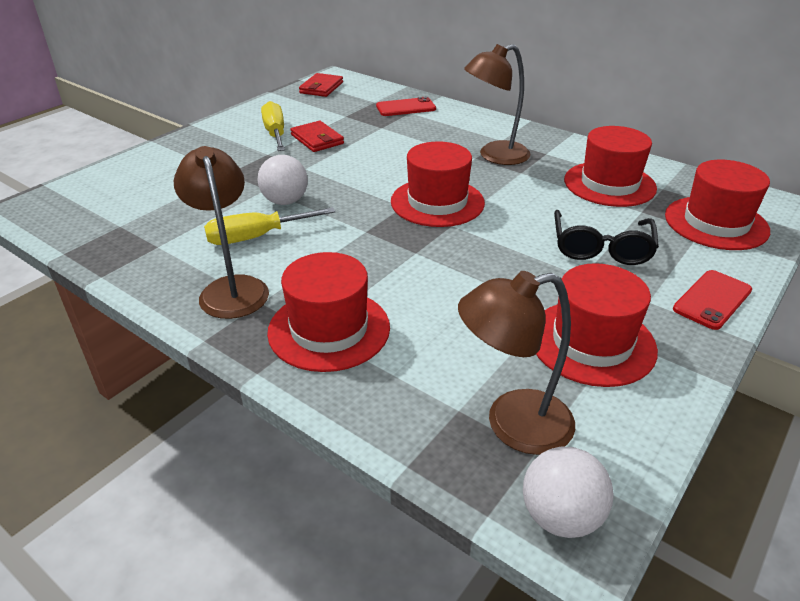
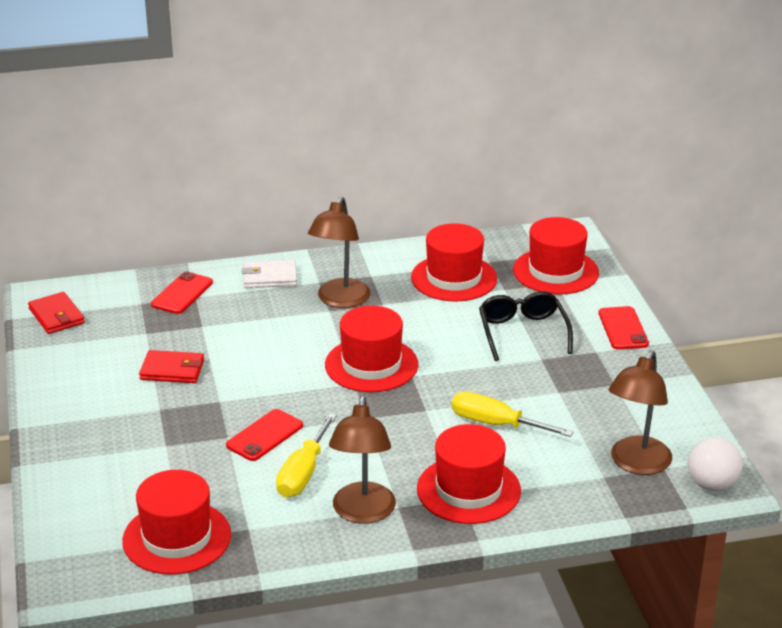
camera: 50 degrees left, 5 degrees down
(231, 288) = (362, 513): brown lamp -> brown lamp turned 105 degrees counterclockwise
(275, 133) = (122, 387): yellow screwdriver -> yellow screwdriver (496, 424)
(285, 201) = (264, 435): white ball -> red phone
(474, 123) = (269, 277): none -> white wallet
(592, 342) = (605, 396): red hat -> red hat (177, 538)
(601, 248) = (522, 332): black glasses -> black glasses turned 150 degrees counterclockwise

